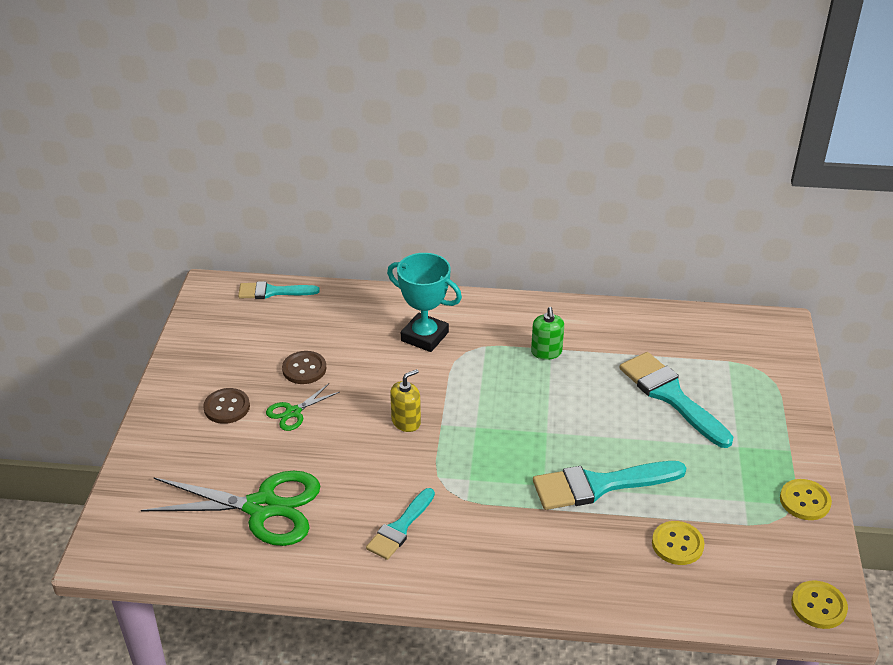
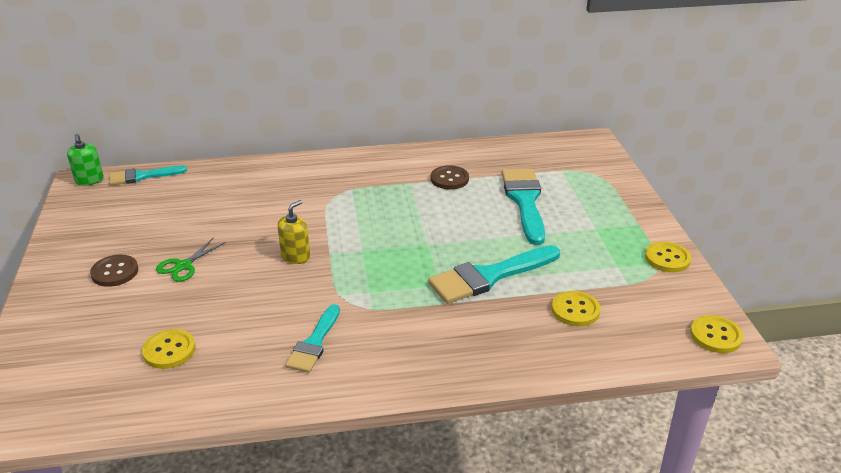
camera: 15 degrees left, 5 degrees down
(262, 507) = (169, 350): green scissors -> yellow button
(304, 369) = (186, 230): brown button -> brown button (449, 179)
(424, 336) = (294, 190): turquoise trophy -> none
(546, 352) = (407, 185): green soap dispenser -> green soap dispenser (89, 180)
(671, 396) = (524, 201): turquoise brush -> turquoise brush turned 45 degrees clockwise

